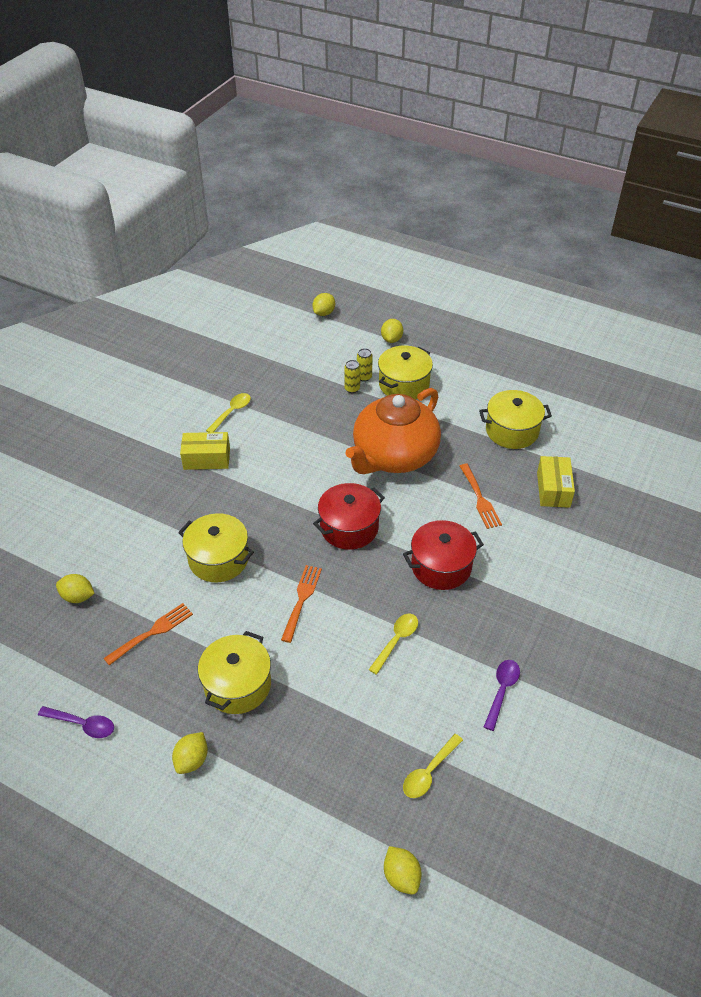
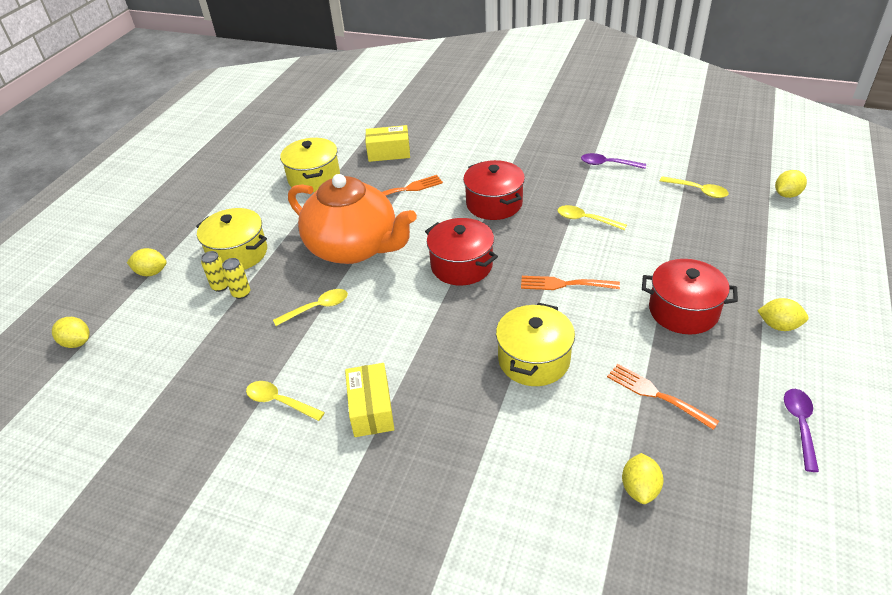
camera: 95 degrees left, 5 degrees down
(237, 685) = (683, 311): yellow pot -> red pot
(321, 432) = (317, 308): none -> yellow spoon

